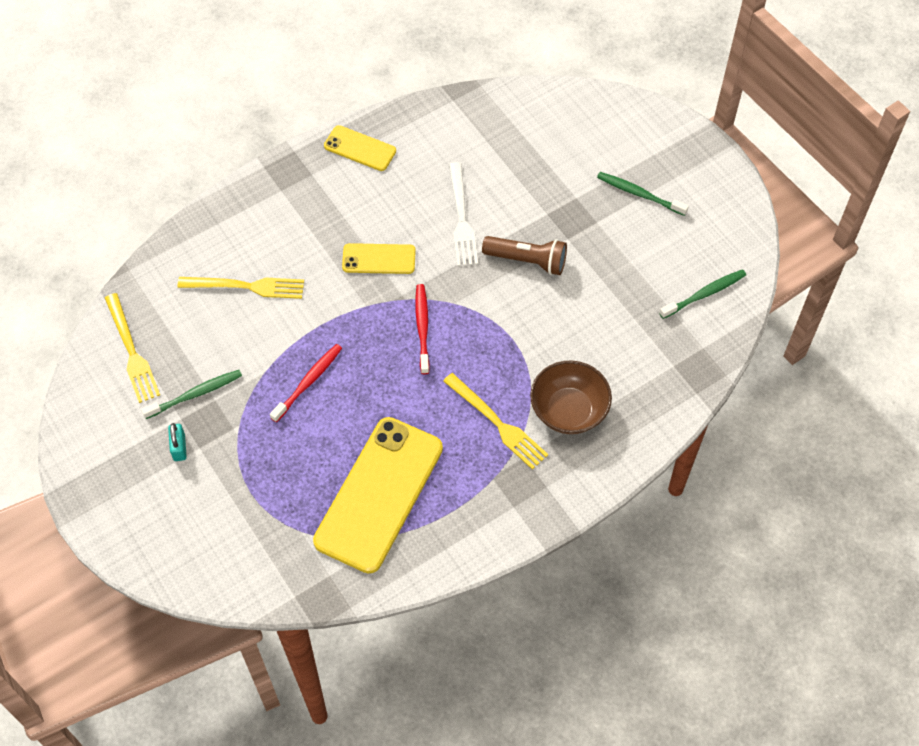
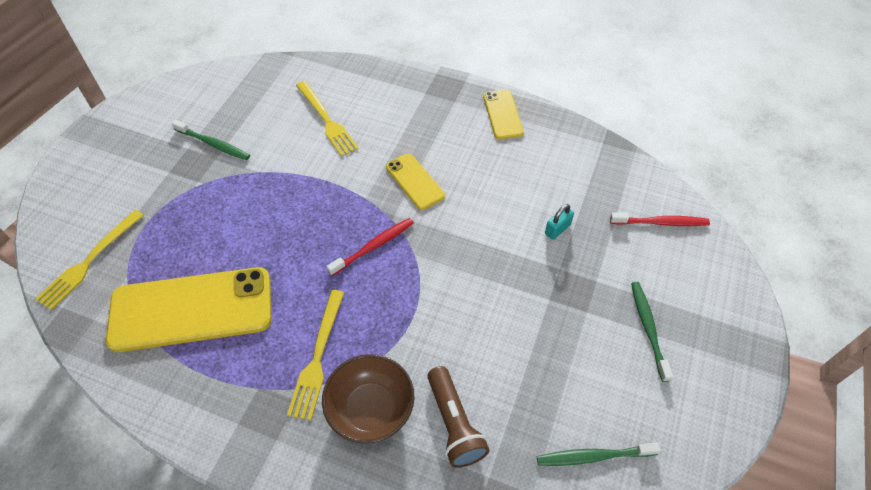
camera: 55 degrees right, 5 degrees down
(131, 351) = (227, 92): yellow fork -> yellow fork (90, 261)
(179, 447) = (162, 161): turquoise padlock -> turquoise padlock (557, 229)
(308, 382) = (269, 202): red toothbrush -> red toothbrush (661, 222)
(461, 218) = (499, 211): white fork -> none
(527, 261) = (500, 282): brown flashlight -> brown flashlight (454, 424)
(704, 294) = (593, 456): green toothbrush -> green toothbrush turned 150 degrees clockwise

